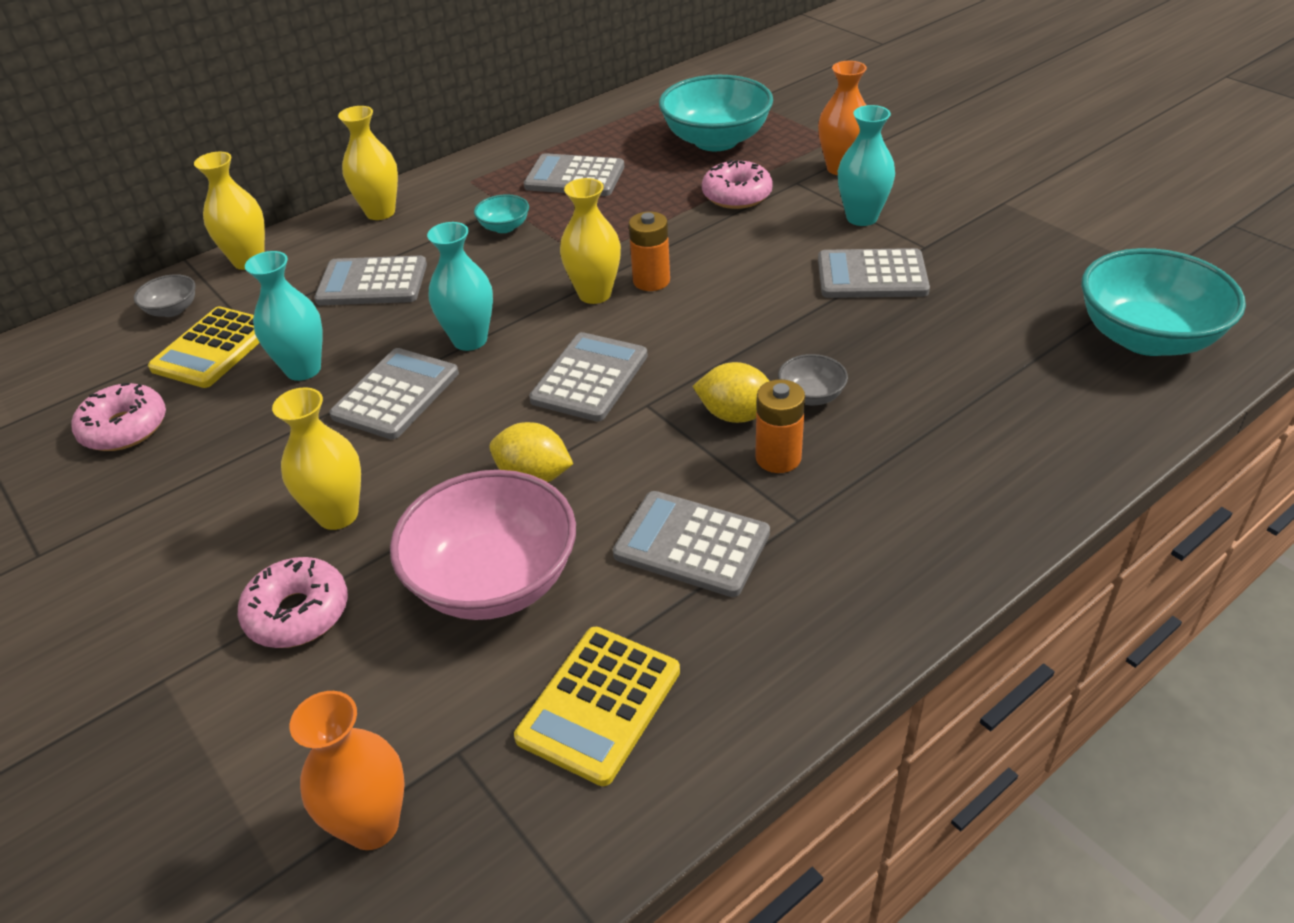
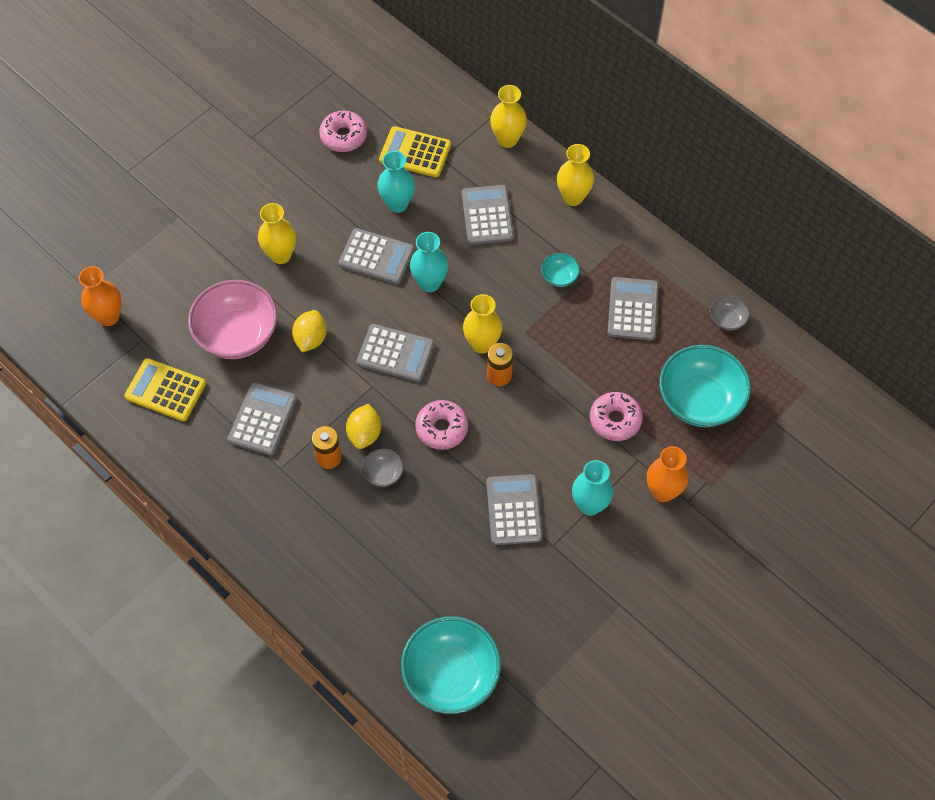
camera: 80 degrees right, 20 degrees up
(172, 310) = (452, 117): grey bowl -> grey bowl (727, 319)
(298, 613) = (217, 257): pink donut -> pink donut (441, 428)

